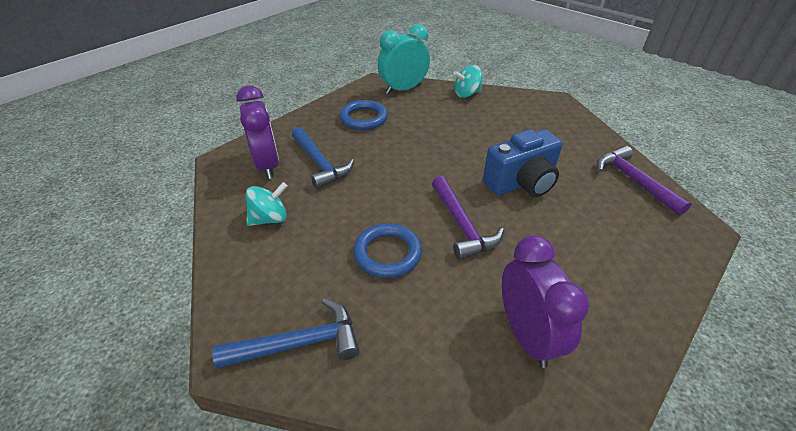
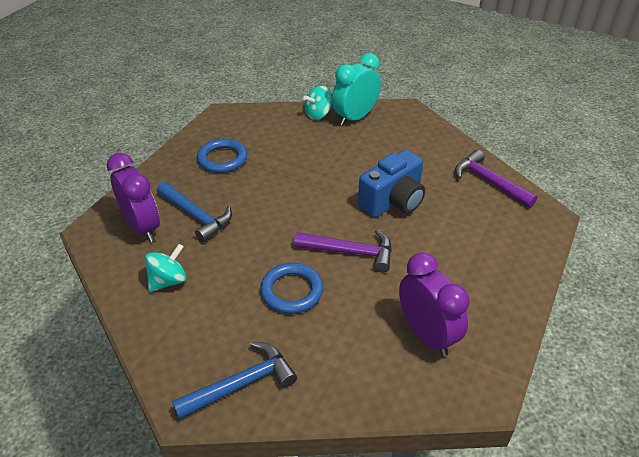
camera: 15 degrees left, 0 degrees up
(403, 89) = (252, 119): turquoise clock -> turquoise clock (355, 117)
(462, 225) = (350, 252): purple hammer -> purple hammer turned 45 degrees counterclockwise

